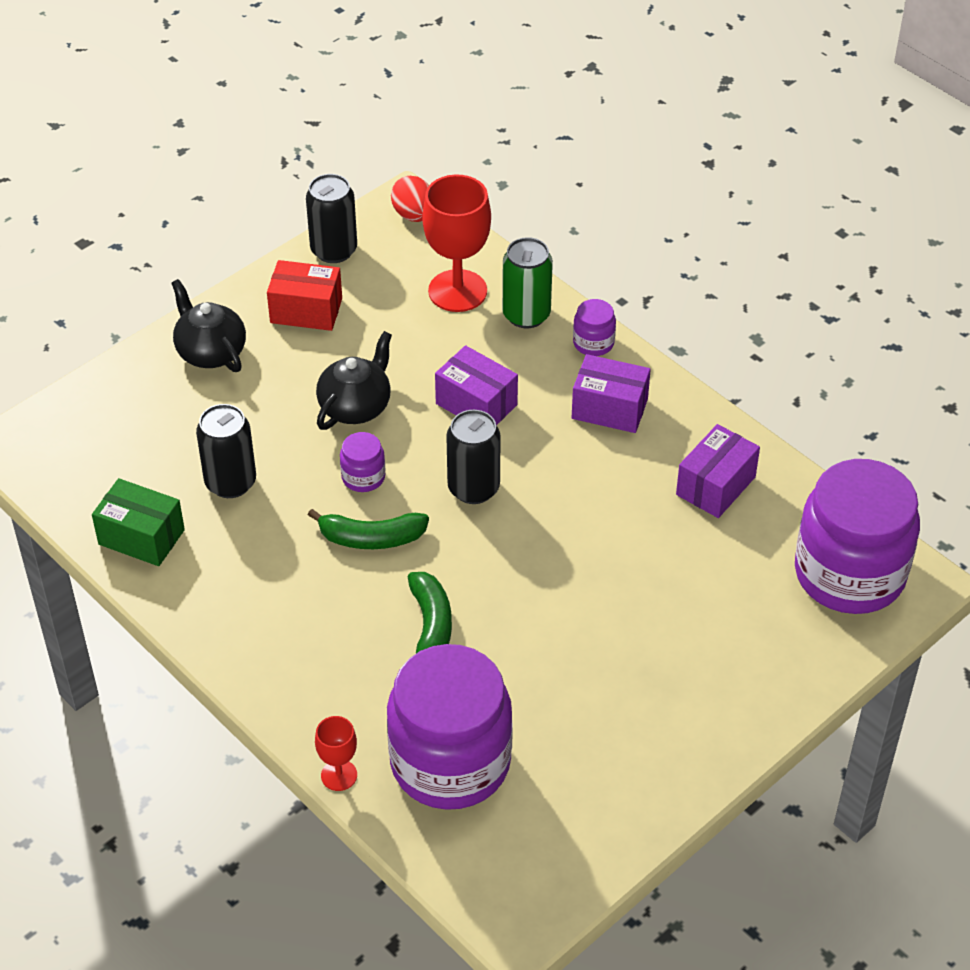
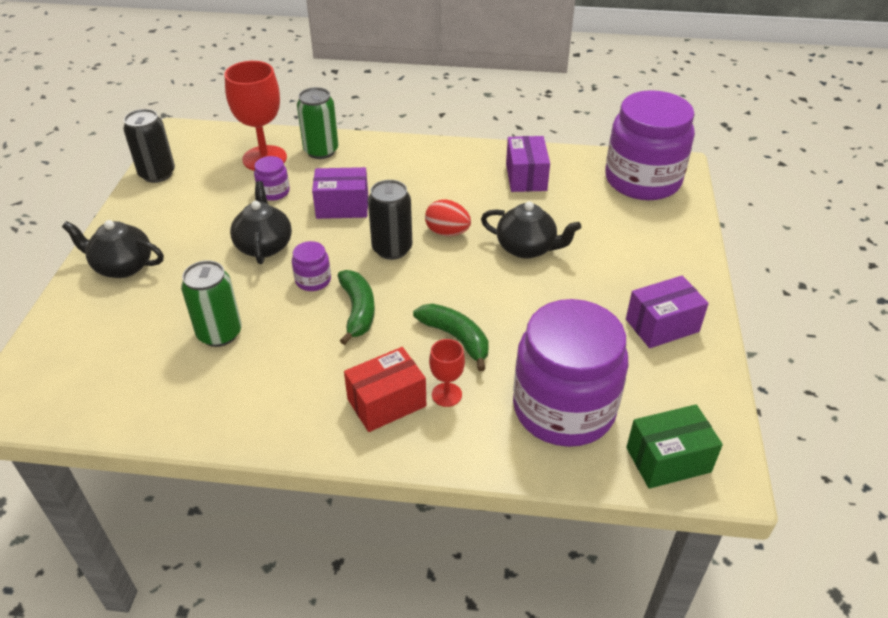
camera: 40 degrees left, 5 degrees down
(141, 537) = (183, 406): green box -> green box (668, 460)
(230, 482) = (219, 333): black can -> green can
(306, 310) = (171, 212): red box -> red box (386, 403)
(339, 775) = (503, 468): red goblet -> red goblet (446, 395)
(371, 538) = (358, 311): green banana -> green banana turned 60 degrees counterclockwise
(413, 215) = (193, 135): red egg -> red egg (447, 232)
(593, 343) = (376, 146): purple jar -> purple jar (274, 192)
(609, 409) = (424, 171): purple box -> purple box (662, 325)
(612, 575) = (527, 248): none -> black teapot

